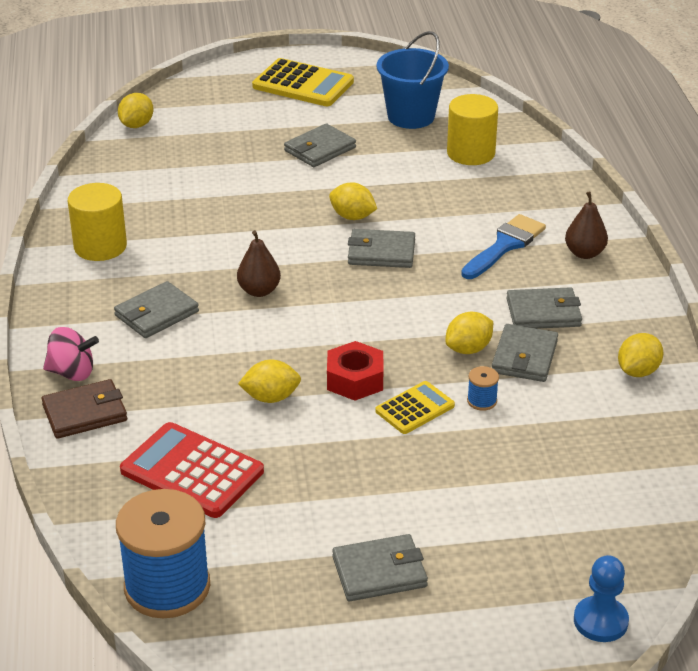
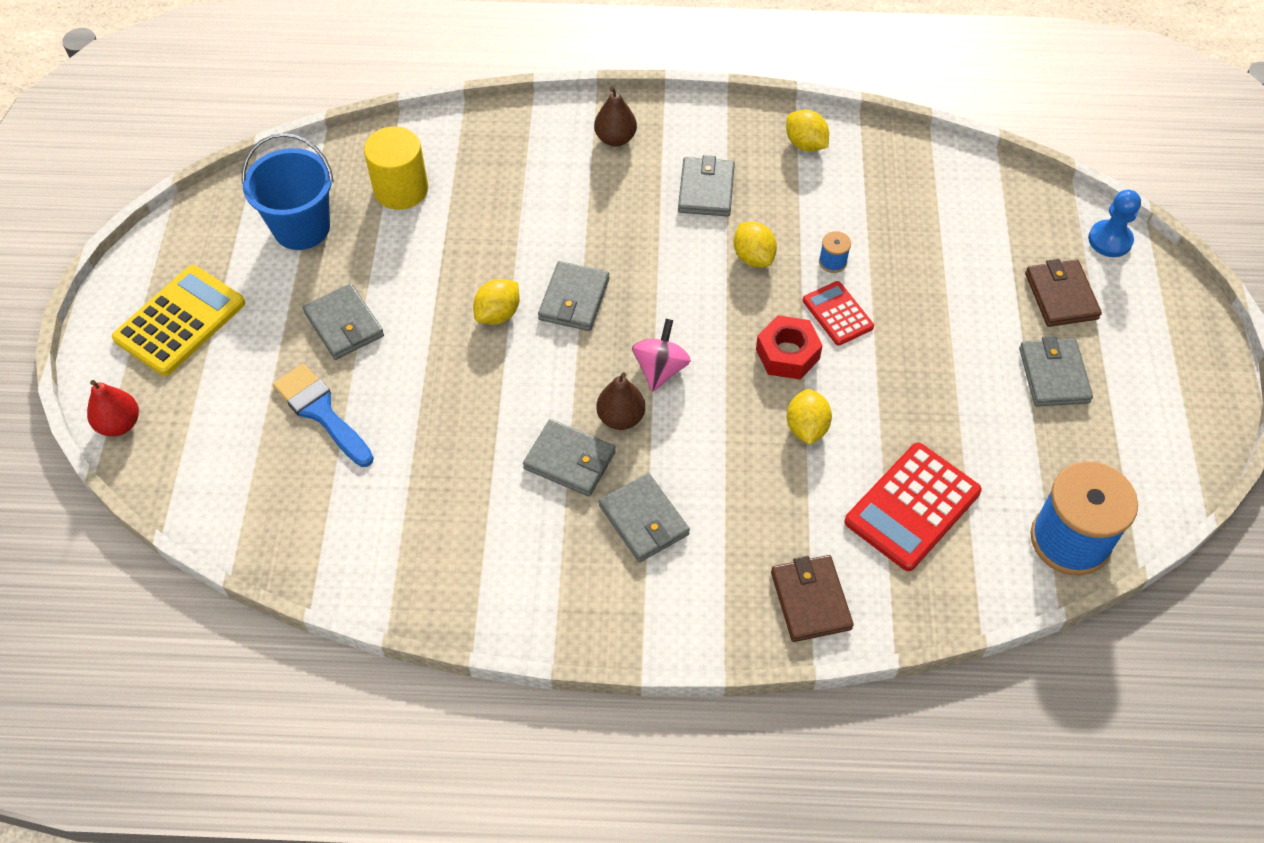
camera: 80 degrees left, 20 degrees up
(72, 373) = (738, 610): pink spinning top -> pink spinning top (660, 369)
(100, 246) = (493, 571): yellow cylinder -> none
(136, 125) = (212, 515): yellow lemon -> none
(207, 79) = (119, 424): none -> red pear
(415, 408) = (837, 314): yellow calculator -> red calculator
(496, 577) = (1061, 296): none -> brown wallet
(505, 245) = (586, 195): blue brush -> blue brush (321, 412)
(524, 357) = (772, 218): grey wallet -> grey wallet (569, 460)

